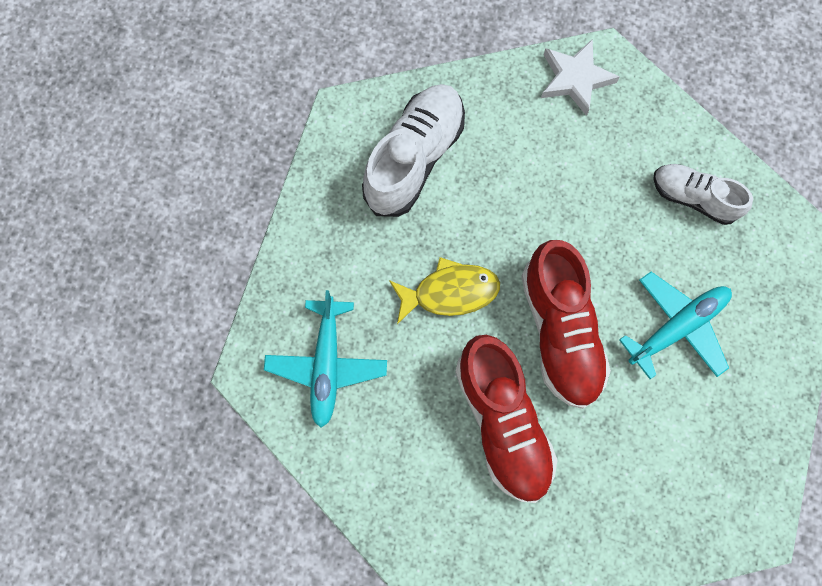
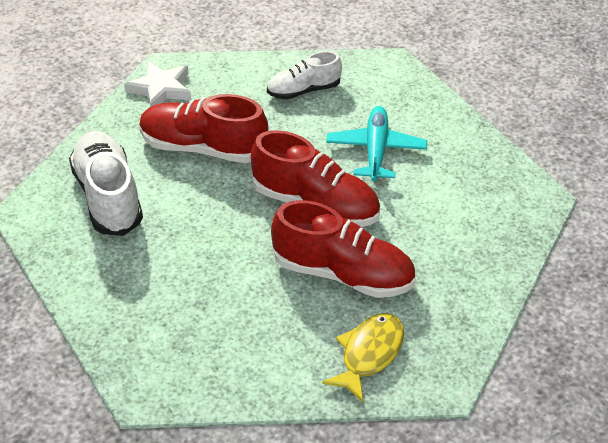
camera: 50 degrees left, 30 degrees down
(327, 365) = (192, 343): turquoise plane -> none
(450, 292) = (223, 241): yellow fish -> yellow fish (369, 354)
(538, 180) = (203, 148): none -> red shoe

